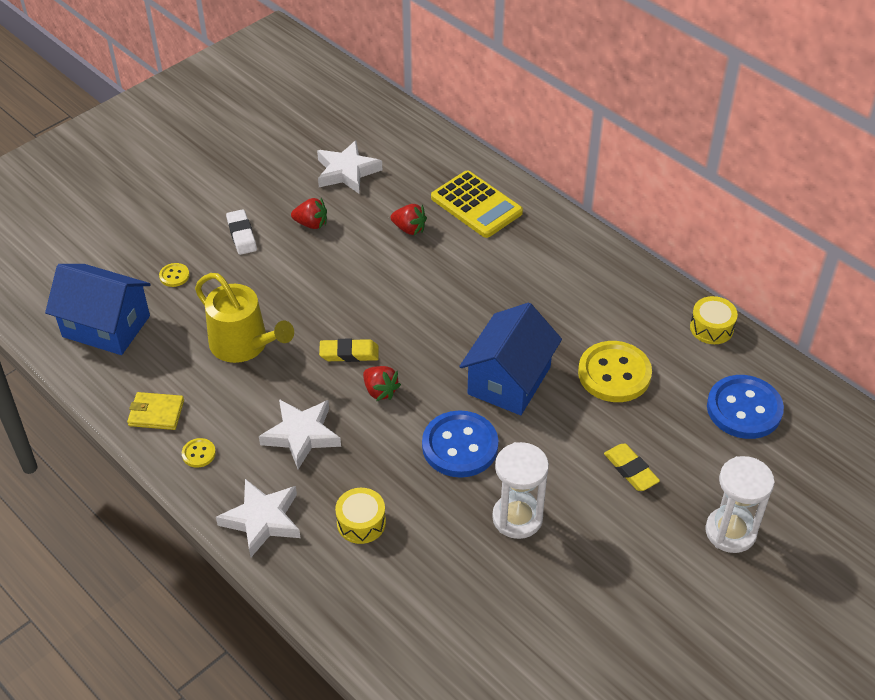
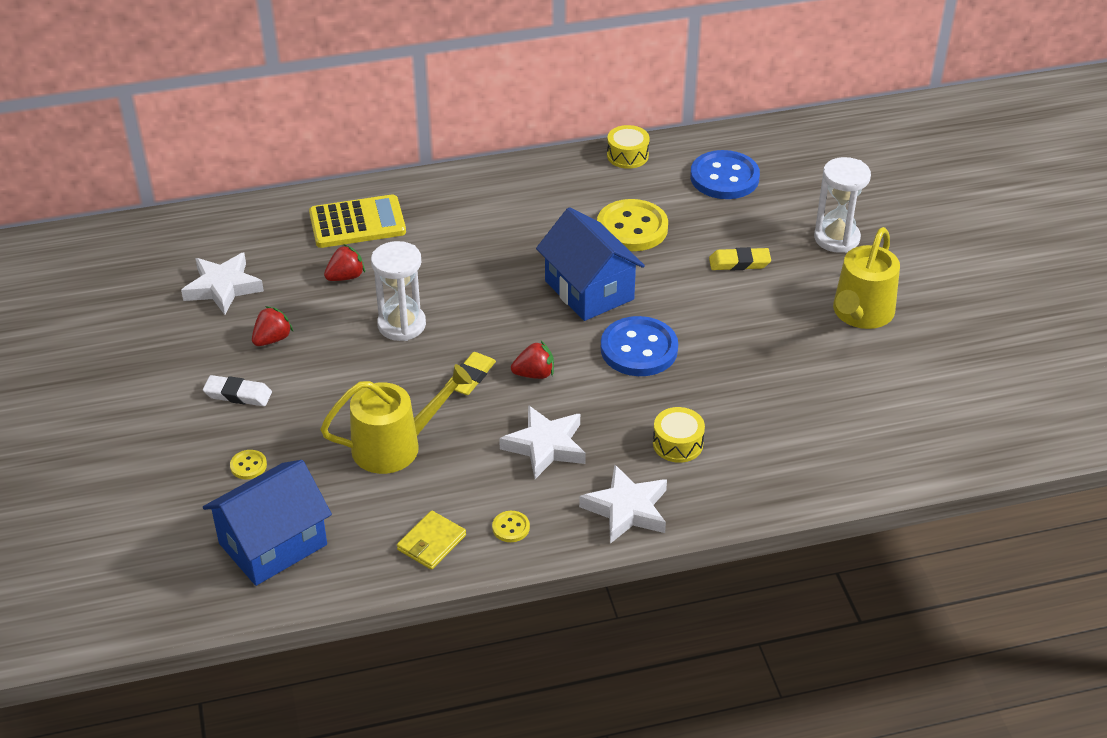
camera: 60 degrees left, 5 degrees down
(517, 518) = (741, 346): white hourglass -> white hourglass (401, 325)
(634, 594) = (861, 313): none -> yellow watering can

